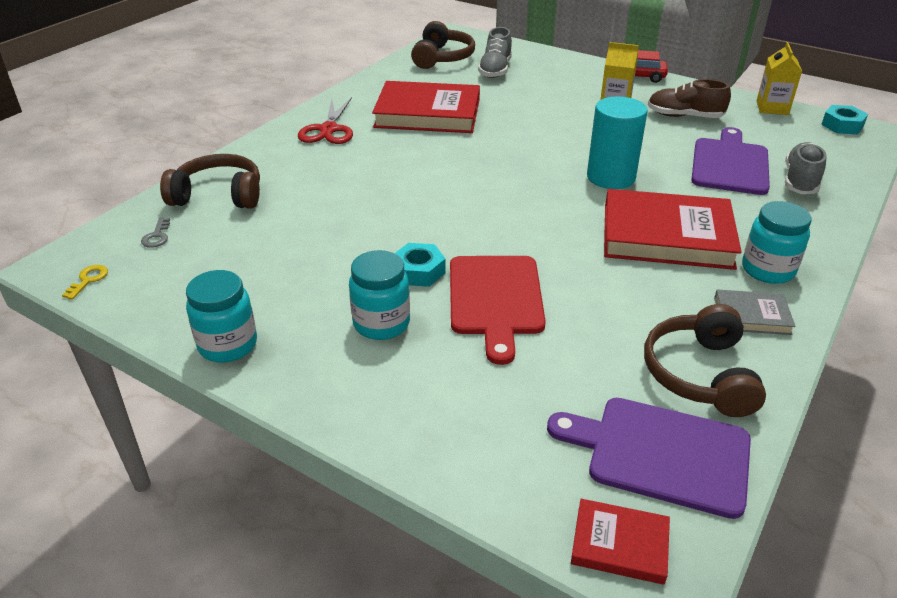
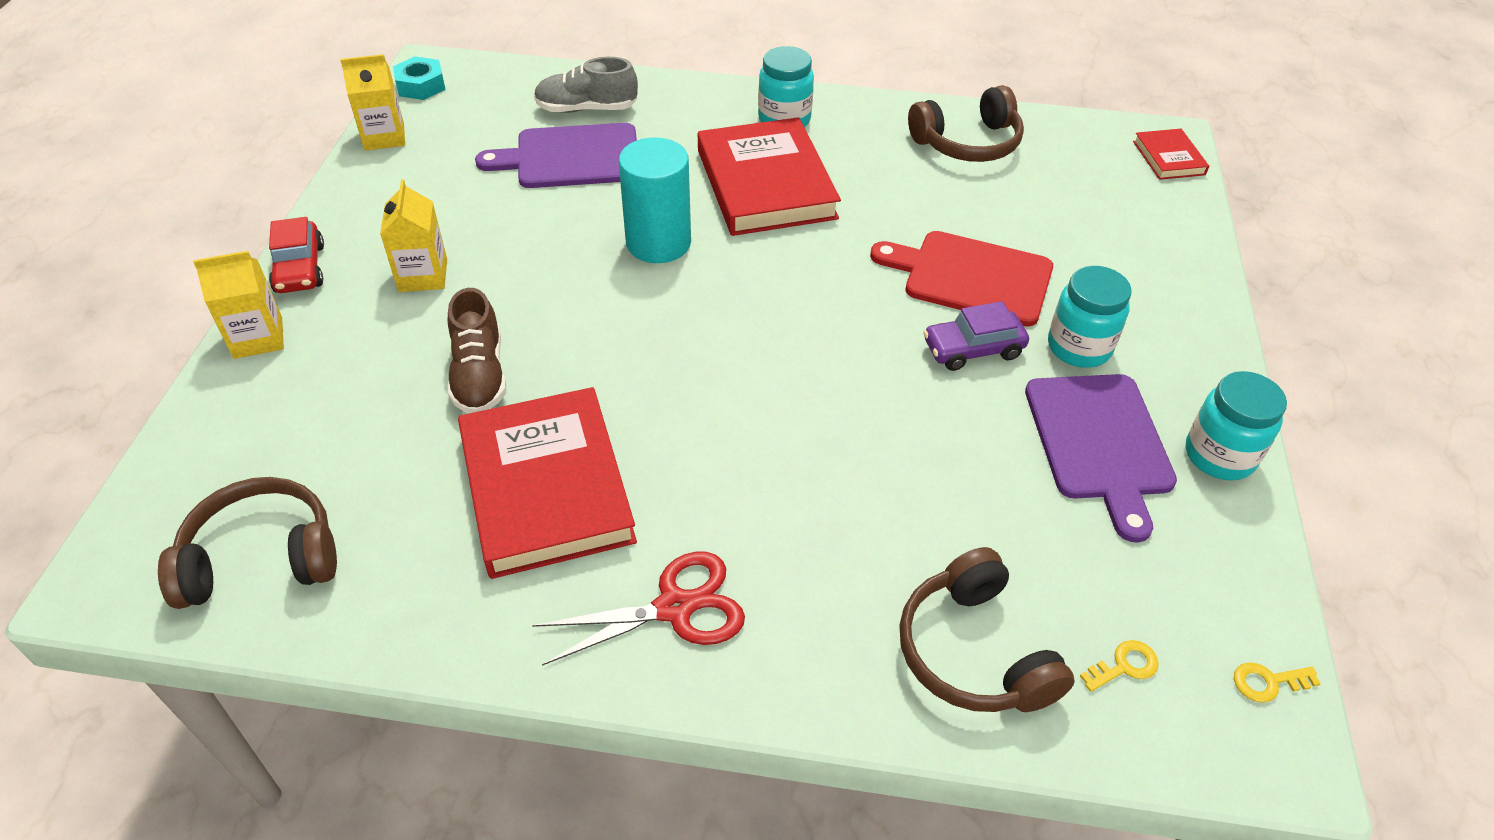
camera: 115 degrees left, 10 degrees up
(157, 236) = (1124, 666): grey key -> yellow key
(418, 271) = (973, 349): turquoise nut -> purple car
(495, 70) = (314, 452): grey shoe -> none
(495, 299) = (971, 277): red cutting board -> red cutting board turned 135 degrees counterclockwise
(585, 65) = (258, 338): none -> yellow carton
(660, 454) = (1072, 151): purple cutting board -> purple cutting board (1100, 443)
(684, 116) = (442, 205): brown shoe -> brown shoe (479, 375)
(752, 316) = (864, 123): grey book -> none

